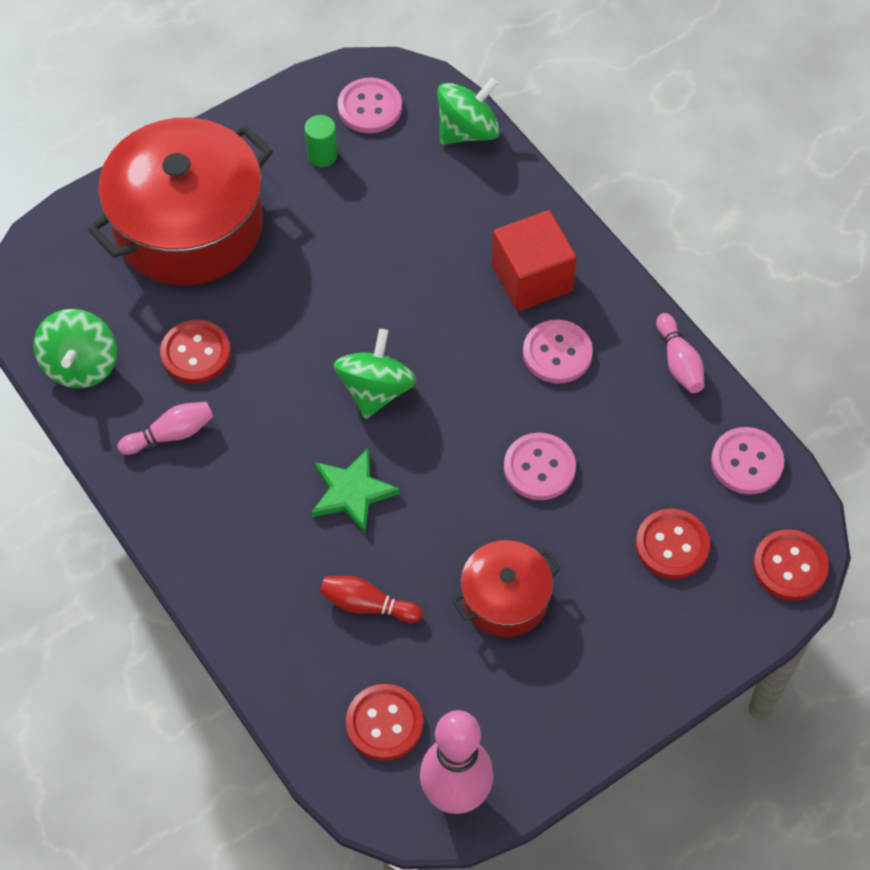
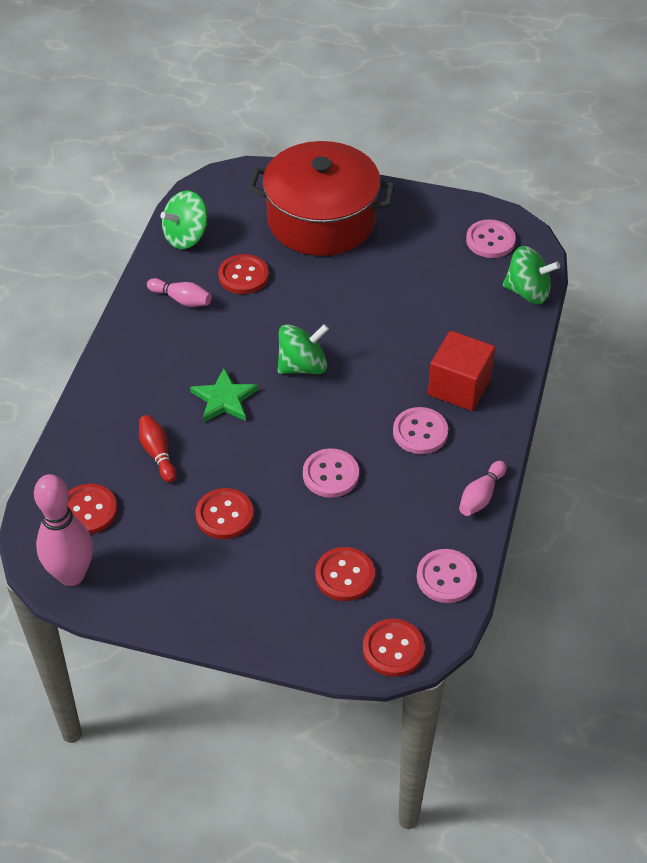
camera: 50 degrees right, 10 degrees down
(322, 155) = (433, 242): green cylinder -> none
(505, 598) = (224, 515): red pot -> red button

